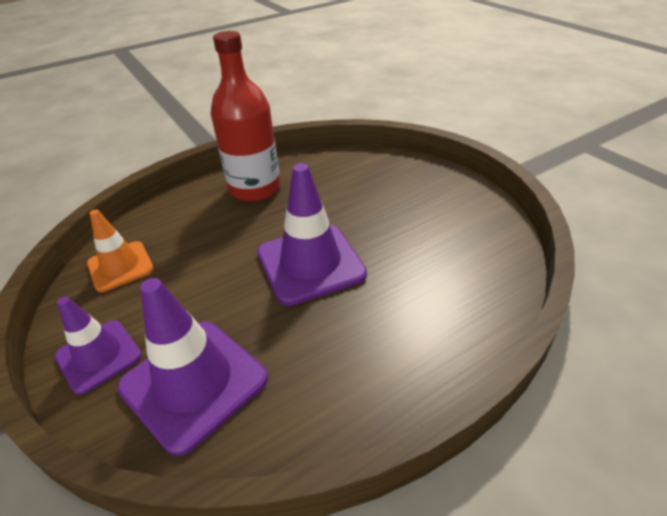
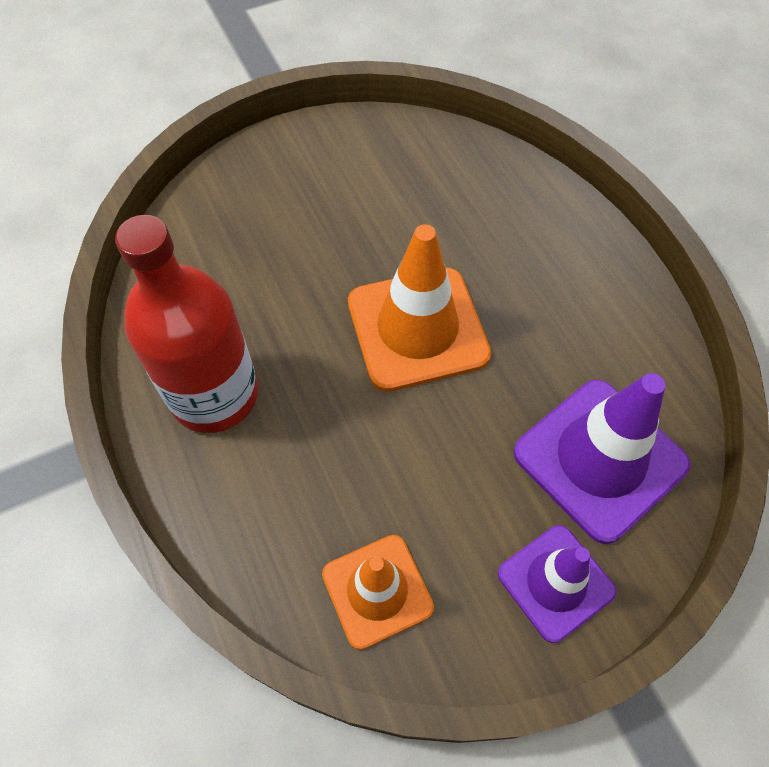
camera: 85 degrees left, 20 degrees up
(310, 263) = (417, 328): purple traffic cone -> orange traffic cone

